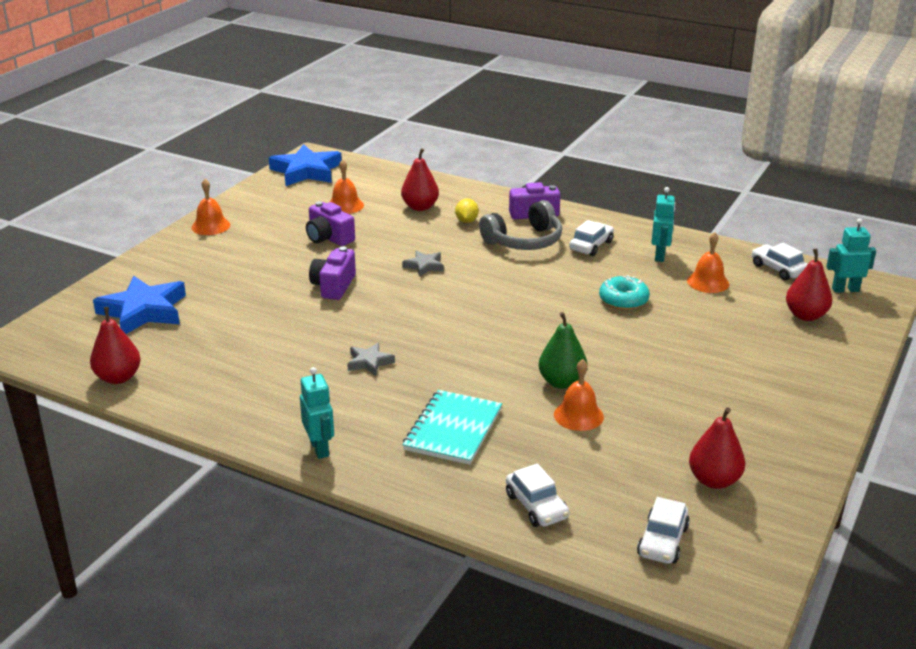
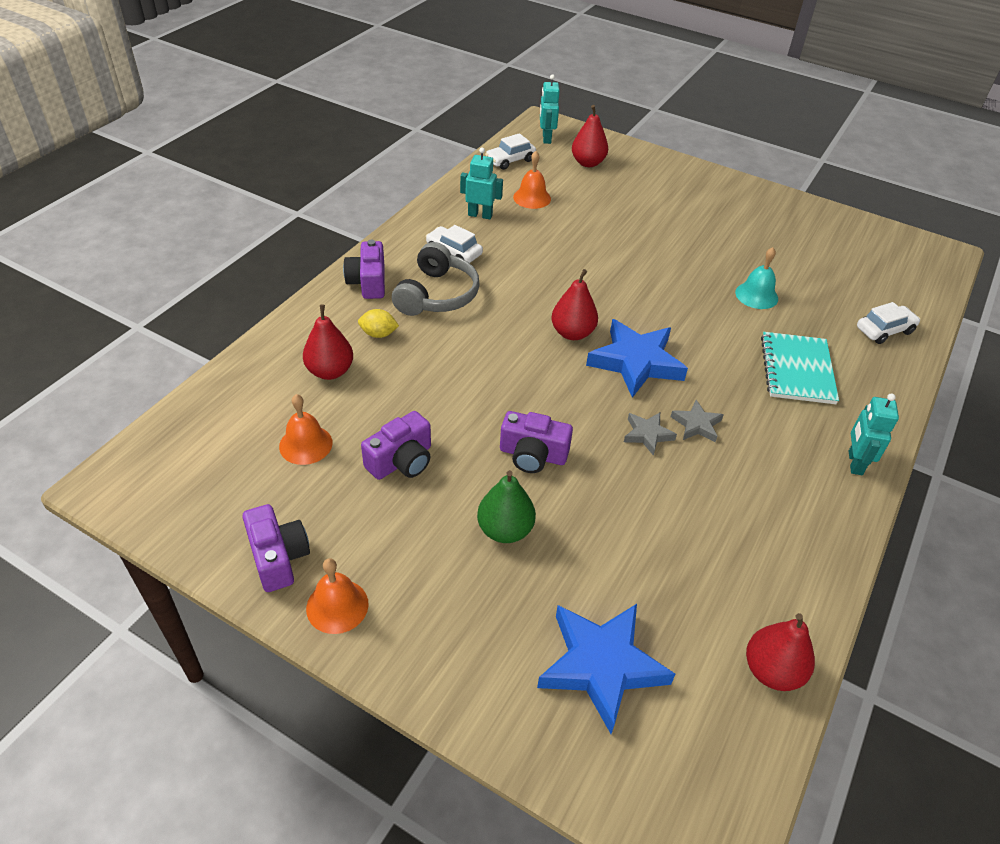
camera: 90 degrees left, 15 degrees up
(250, 206) = (278, 557): none -> purple camera
(306, 171) = (167, 491): blue star -> blue star (635, 362)
(320, 448) = (854, 463): turquoise robot -> turquoise robot turned 60 degrees counterclockwise
(424, 266) = (488, 375): grey star -> grey star (647, 435)
(453, 429) = (797, 370): turquoise notebook -> turquoise notebook turned 75 degrees clockwise
(524, 241) = (437, 295): grey headphones -> grey headphones turned 45 degrees clockwise
(562, 382) = (708, 299): green pear -> green pear (505, 530)
(578, 415) = (756, 295): orange bell -> turquoise bell
(623, 300) = (564, 247): turquoise donut -> none
(662, 541) = (898, 275): white car -> none
(714, 480) = (821, 242): red pear -> red pear (572, 333)

